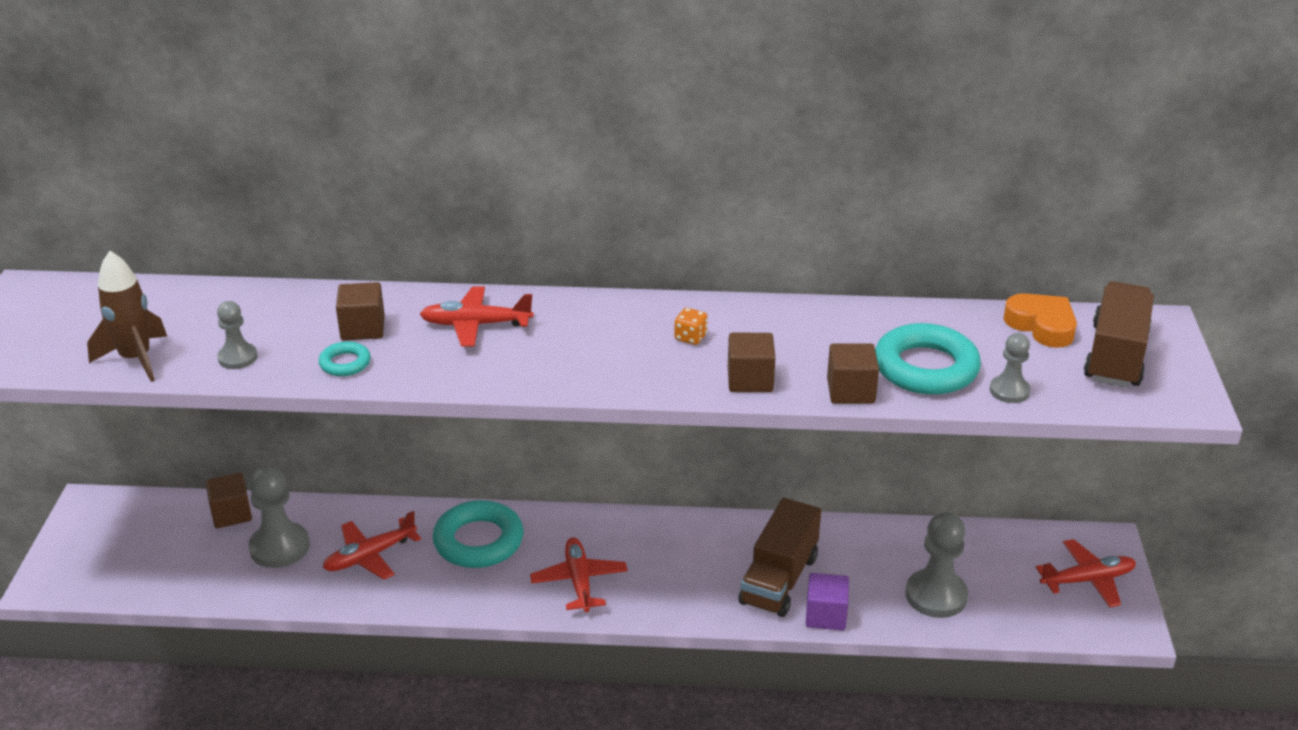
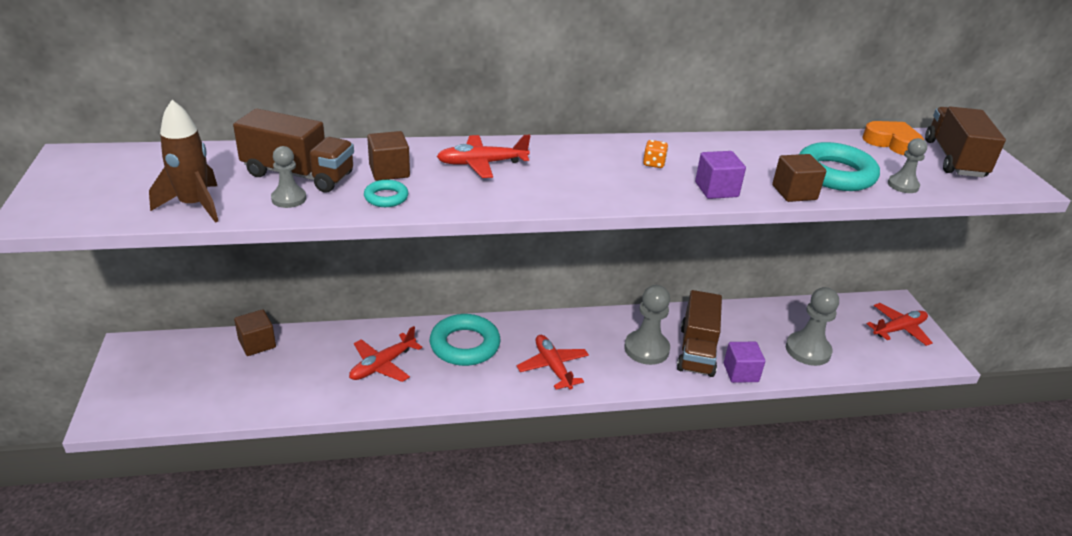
camera: 15 degrees left, 0 degrees up
(259, 326) = (298, 174): none -> brown truck
(279, 547) = (305, 366): grey pawn -> grey pawn (646, 349)
(750, 380) = (716, 189): brown cube -> purple cube

